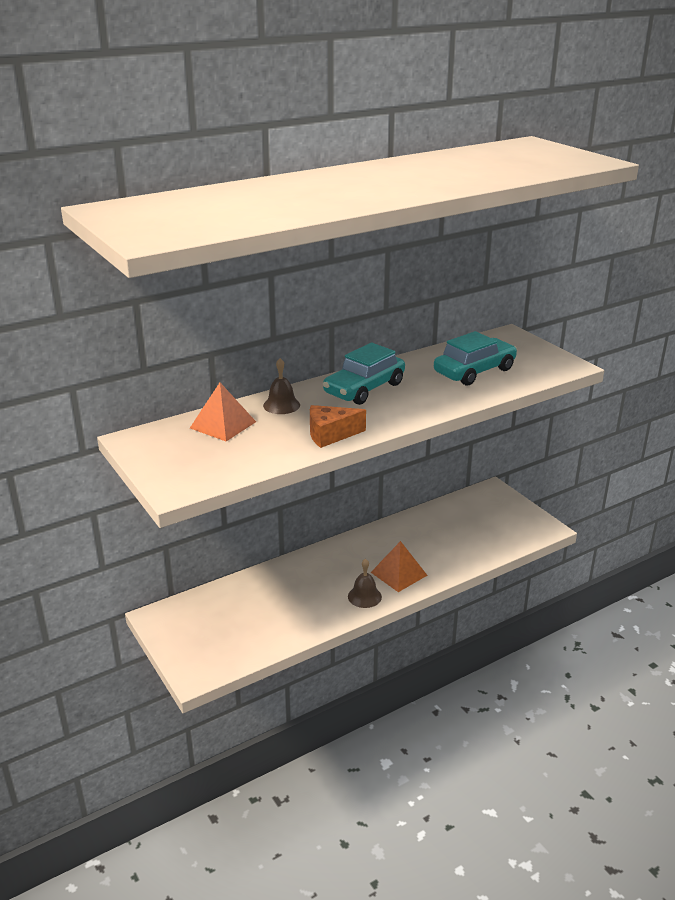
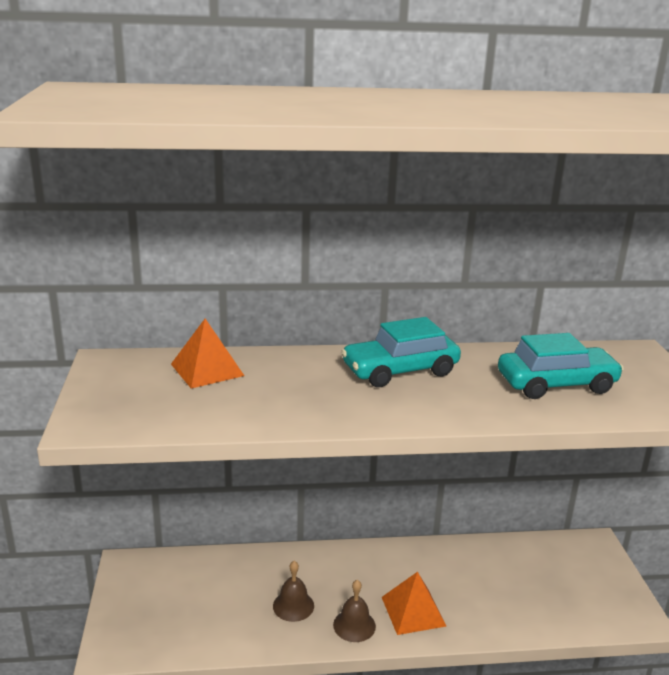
camera: 25 degrees right, 5 degrees down
(281, 405) = (289, 365): brown bell -> brown bell (293, 605)
(330, 435) = (309, 413): orange cheese -> none

